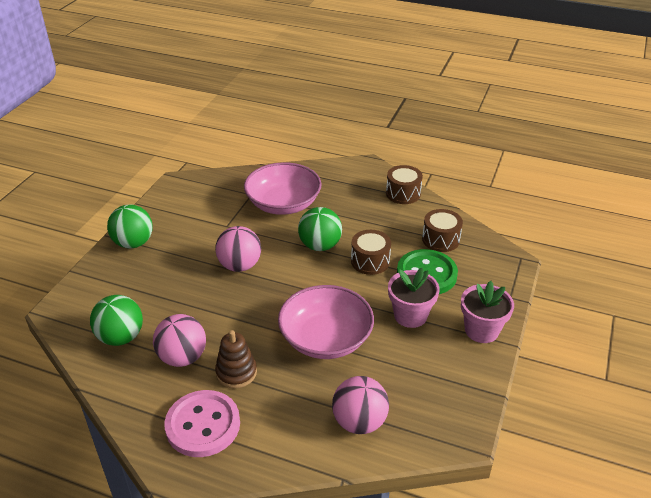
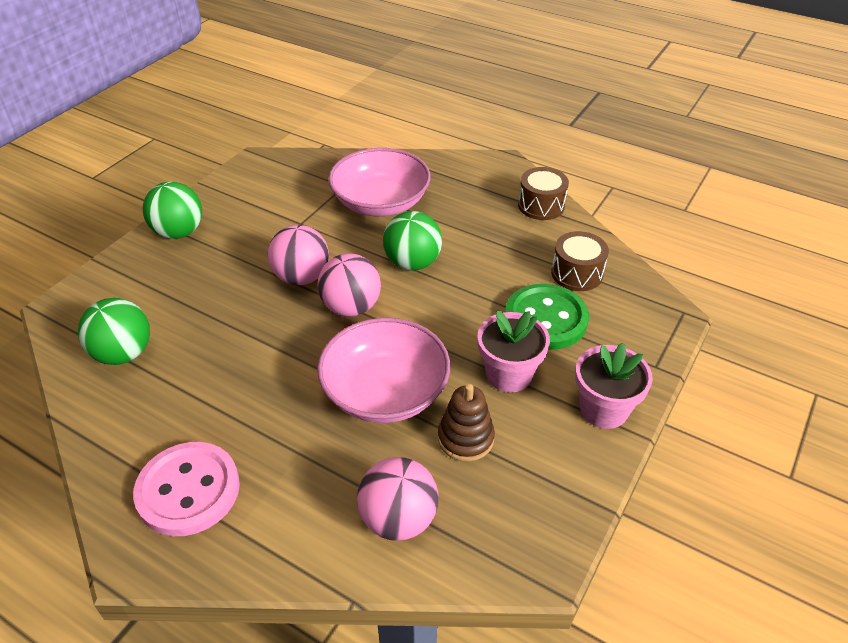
camera: 10 degrees right, 5 degrees up
(183, 357) = (192, 391): pink ball -> pink ball (351, 307)
(236, 372) = (254, 422): brown stacking toy -> brown stacking toy (465, 438)
(370, 261) = (473, 292): brown drum -> none

